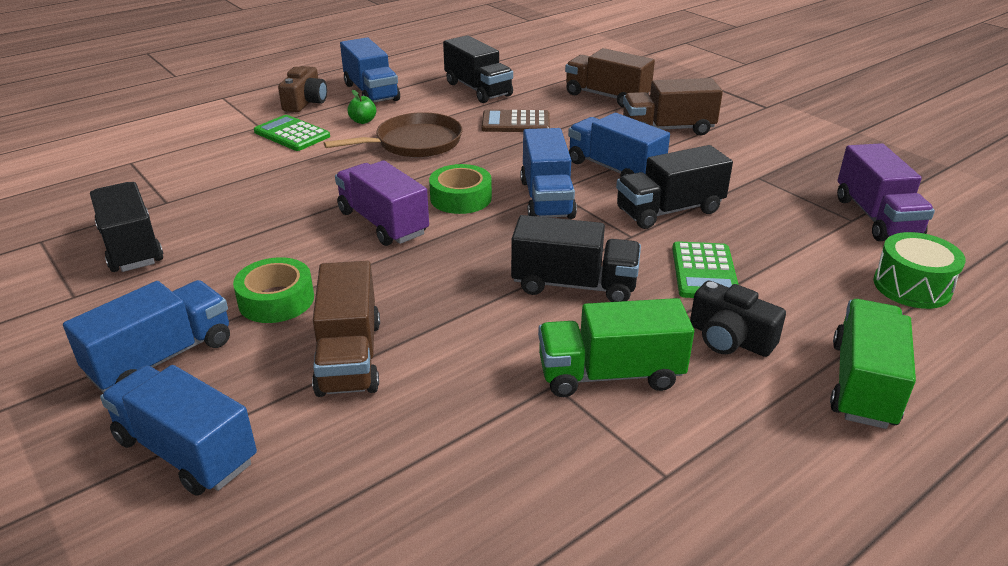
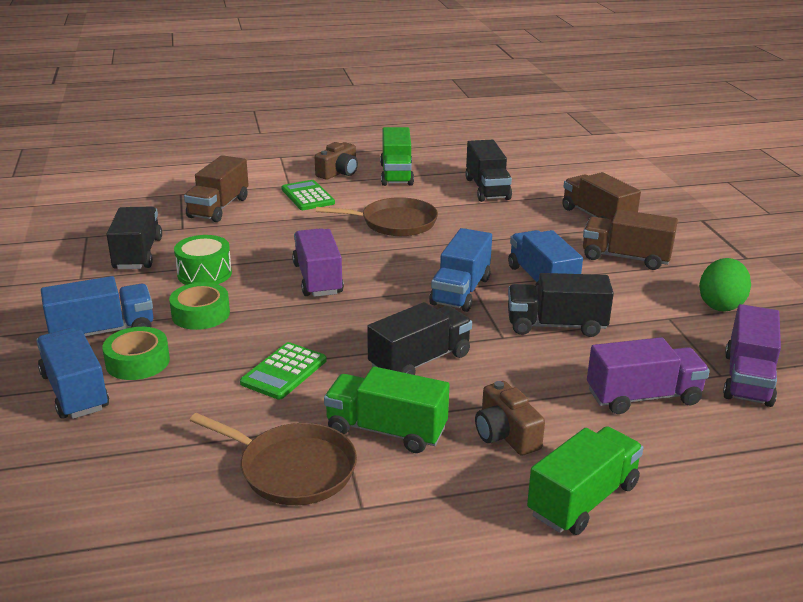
camera: 25 degrees right, 5 degrees down
(349, 357) = (217, 365): brown truck -> brown truck (218, 208)
(363, 121) = (370, 197): green apple -> none
(371, 92) = (396, 174): blue truck -> green truck
(461, 198) = (392, 274): green tape -> green tape (138, 362)
(515, 123) = (493, 223): brown calculator -> none
(550, 457) = (292, 469): none -> brown pan
(574, 285) = (420, 361): black truck -> black truck turned 75 degrees counterclockwise
(704, 272) = (536, 380): green calculator -> green calculator (284, 372)
(729, 339) = (505, 434): black camera -> brown camera
(788, 154) = (721, 305): none -> green egg
(812, 260) = (643, 397): none -> purple truck
(912, 286) = (715, 443): green drum -> green drum (204, 274)

